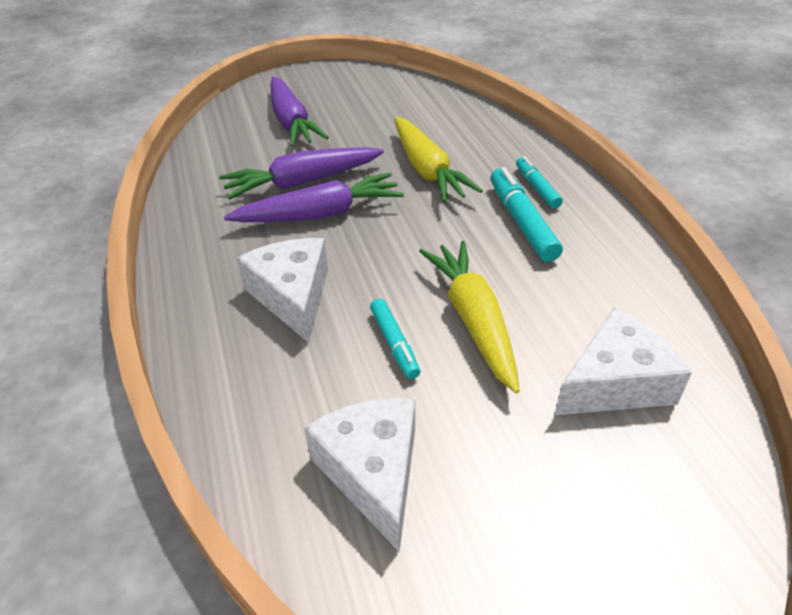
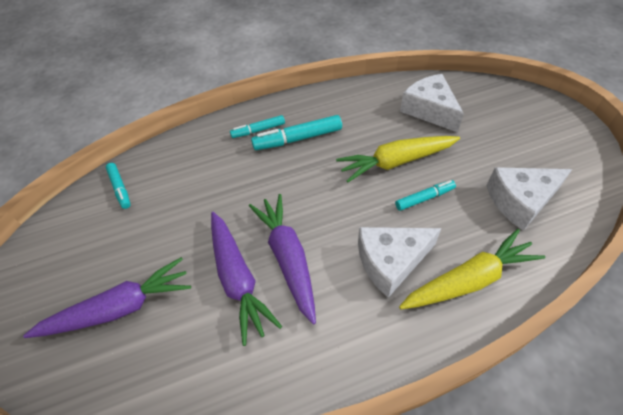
camera: 90 degrees left, 10 degrees up
(427, 170) = (228, 190): yellow carrot -> yellow carrot (469, 280)
(436, 104) = (120, 188): none -> turquoise marker

